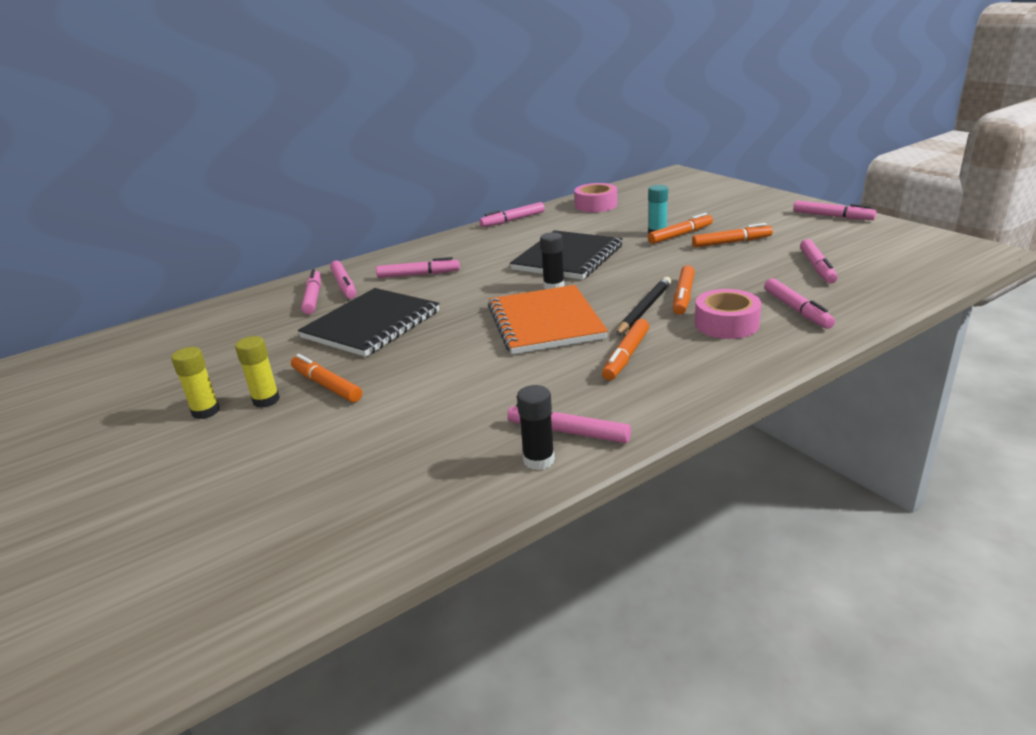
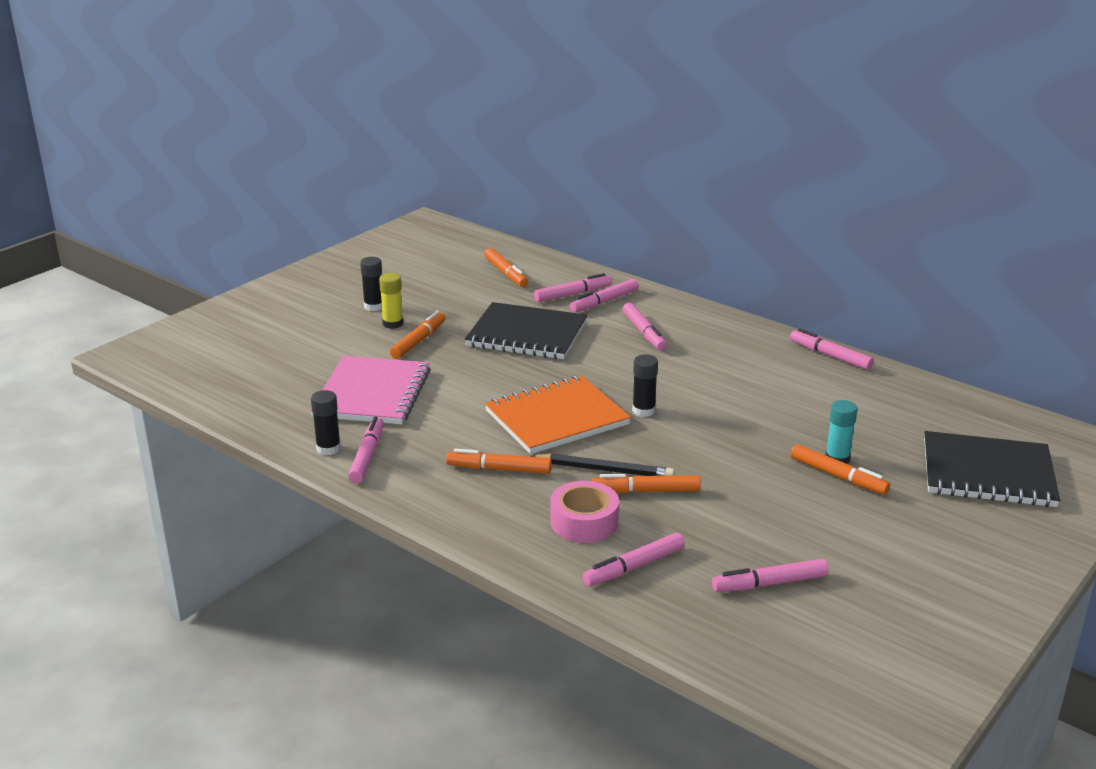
camera: 70 degrees right, 0 degrees up
(206, 411) = (374, 306): yellow glue stick -> black glue stick
(426, 422) = (372, 393): none -> pink notebook
(568, 258) = (725, 408): black notebook -> black notebook (987, 473)
(596, 205) = (920, 404): pink tape -> none
(731, 242) = (829, 516): orange marker -> orange marker (506, 273)
(832, 216) = (985, 602): pink marker -> none

